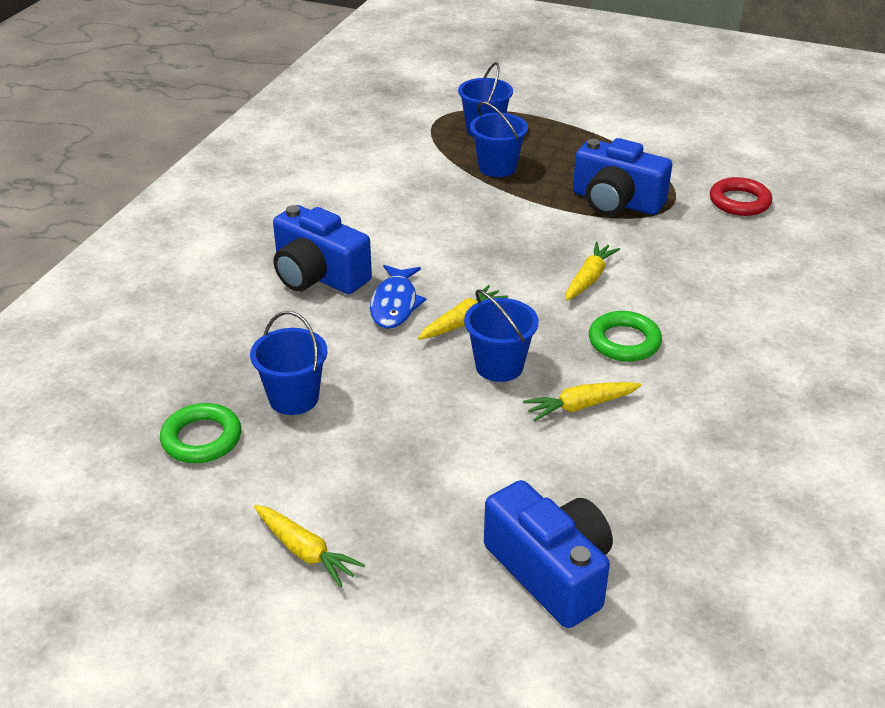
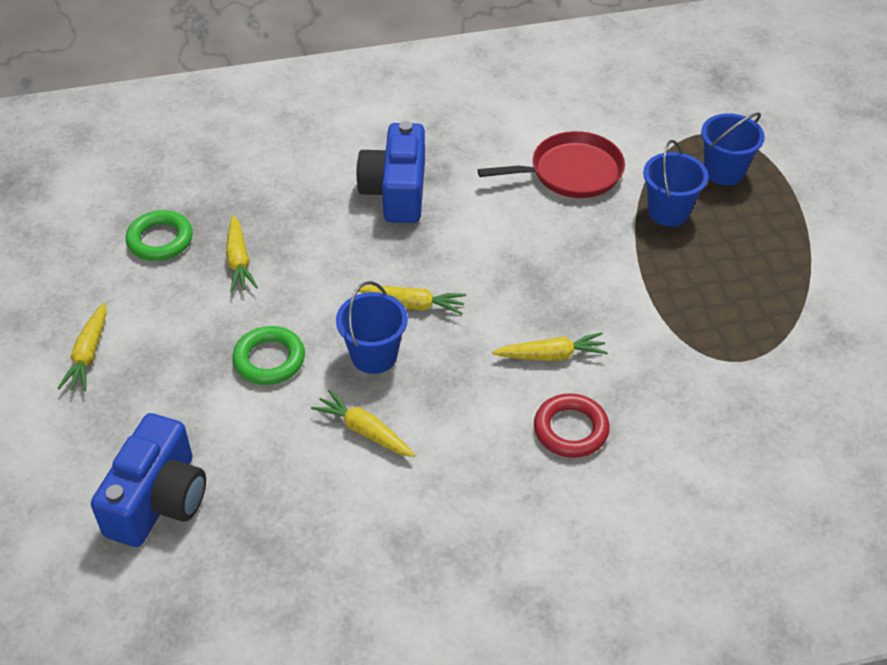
camera: 55 degrees right, 10 degrees up
(293, 398) = (239, 261): blue bucket -> yellow carrot
(395, 304) = (399, 254): blue fish -> none
(404, 187) = (571, 172): none -> red pan
(616, 202) = (699, 318): blue camera -> none
(624, 341) = (478, 421): green ring -> green ring (269, 360)
(739, 202) = (801, 410): red ring -> red ring (571, 429)

